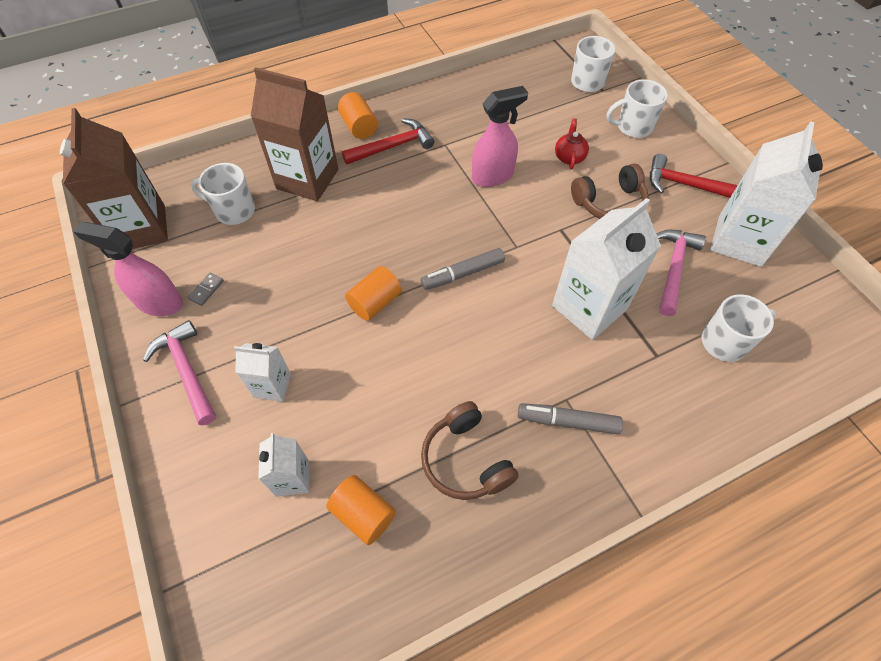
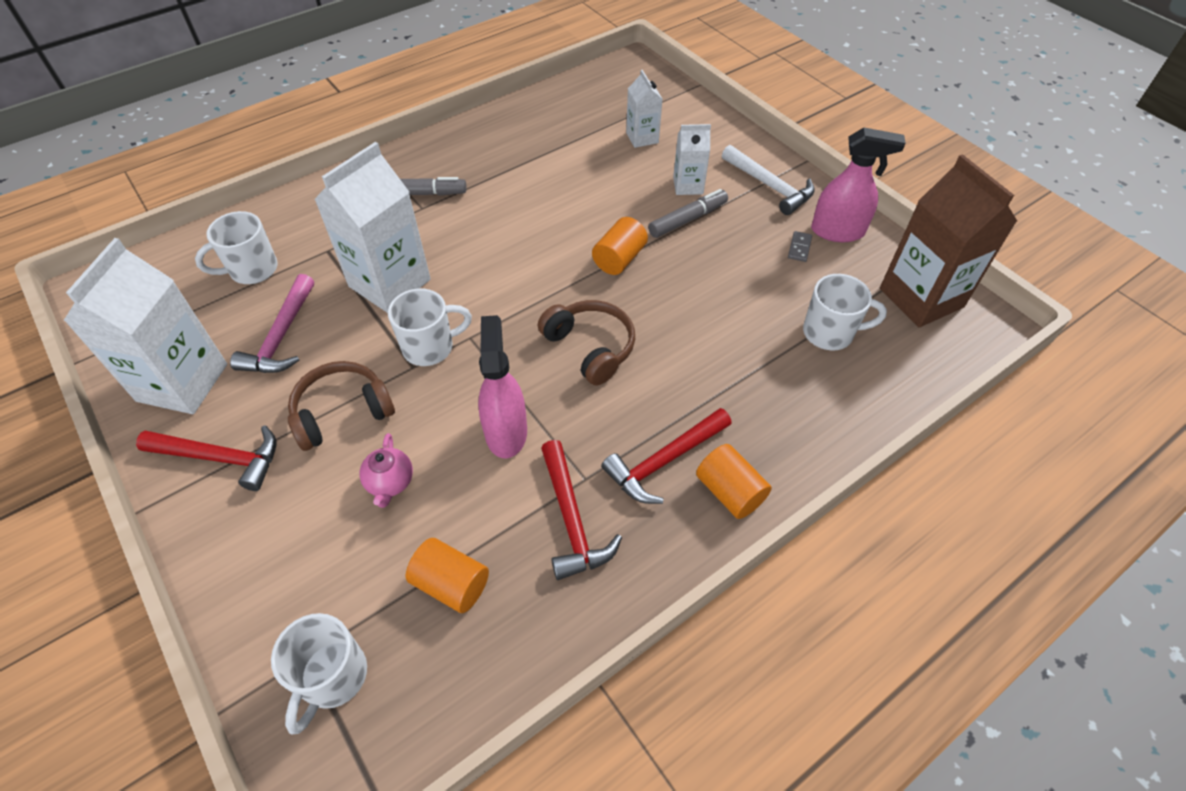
camera: 170 degrees right, 5 degrees down
(187, 371) = (769, 186): pink hammer -> white hammer
(307, 179) = (762, 389): brown carton -> none
(363, 514) = (581, 127): orange cylinder -> orange cylinder (451, 584)
(458, 126) = (571, 519): none -> red hammer
(463, 274) = (530, 298): grey marker -> grey marker (687, 219)
(465, 460) = (508, 162): brown headphones -> brown headphones (590, 347)
(493, 176) = (506, 431): pink spray bottle -> pink spray bottle turned 120 degrees clockwise
(569, 157) = (390, 482): red teapot -> pink teapot
(633, 127) = (272, 564): white mug -> white mug (430, 347)

